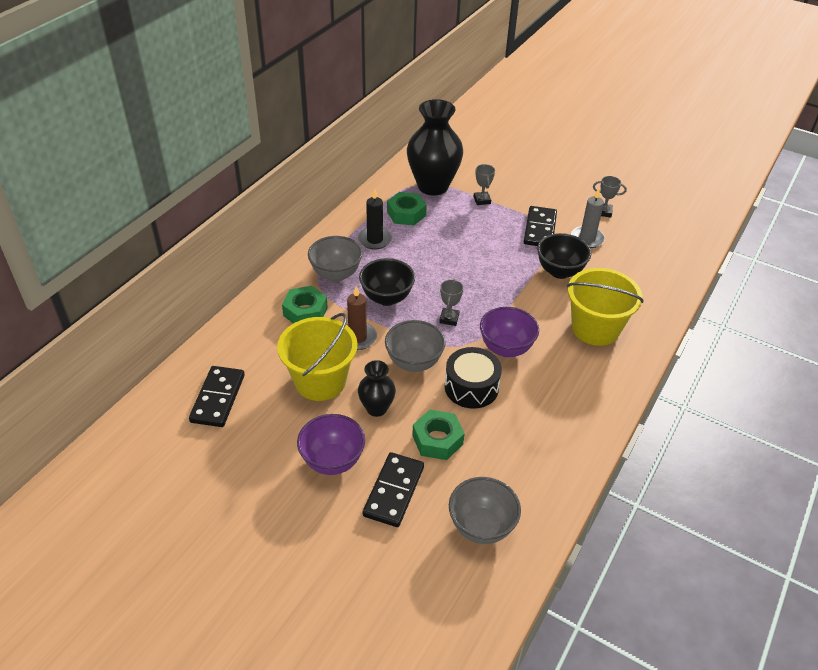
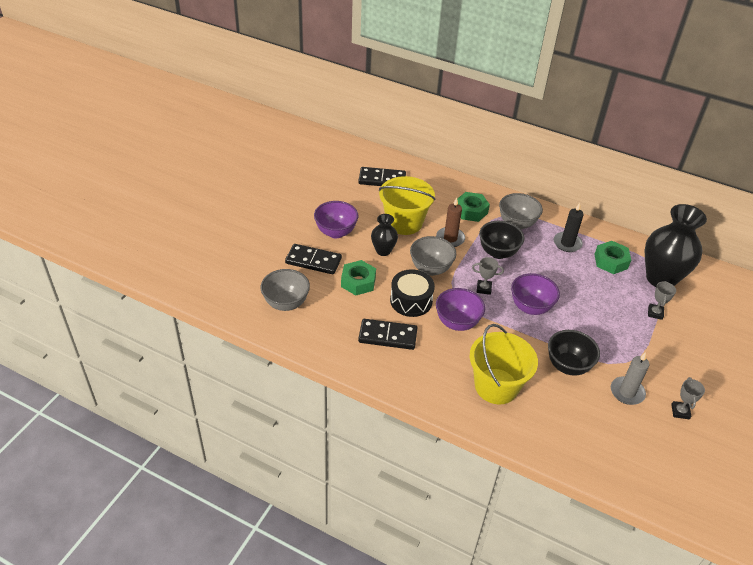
camera: 85 degrees right, 0 degrees up
(478, 285) = (530, 307): none -> purple bowl
(482, 200) = (655, 313): grey trophy -> grey trophy turned 60 degrees counterclockwise
(540, 229) = (627, 355): black domino -> black domino (387, 336)

